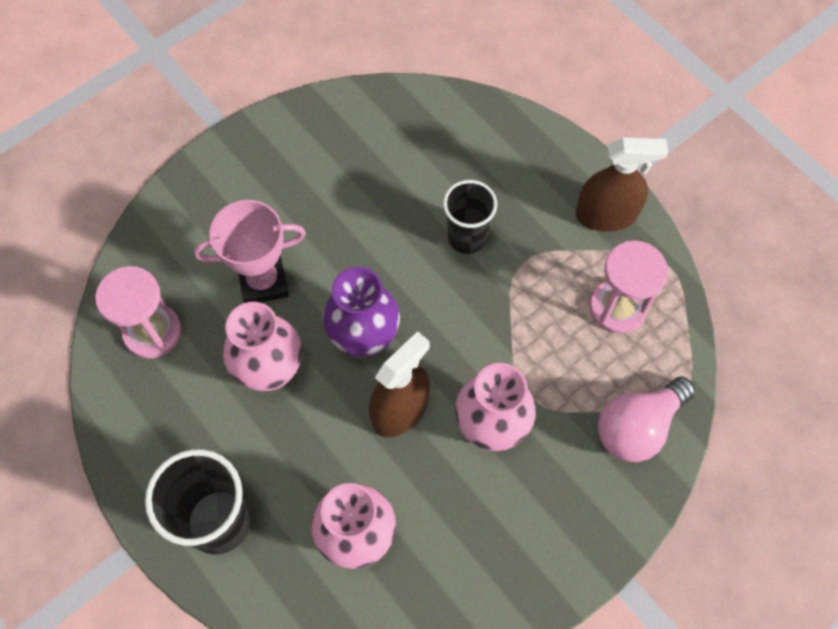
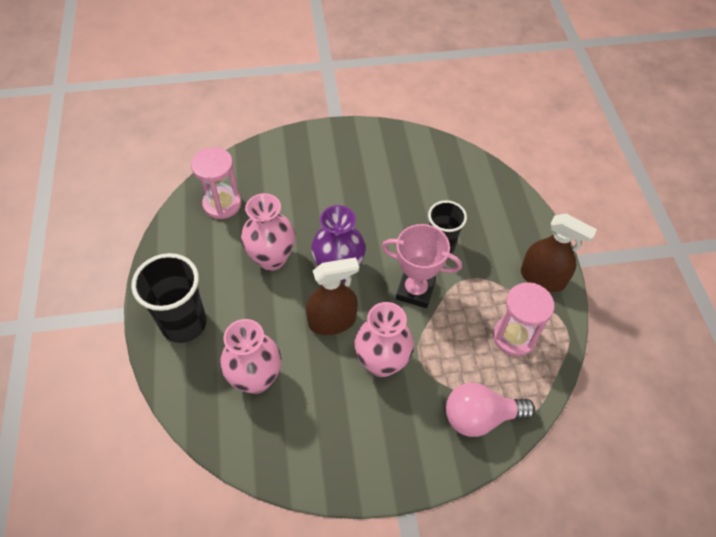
camera: 30 degrees right, 10 degrees down
(263, 282) = (302, 209): pink trophy -> pink trophy (415, 290)

